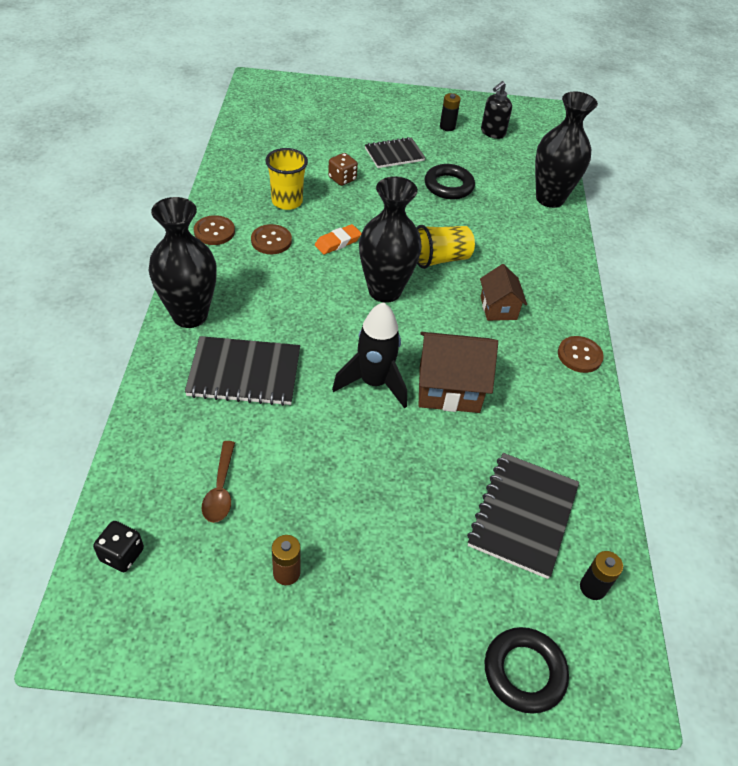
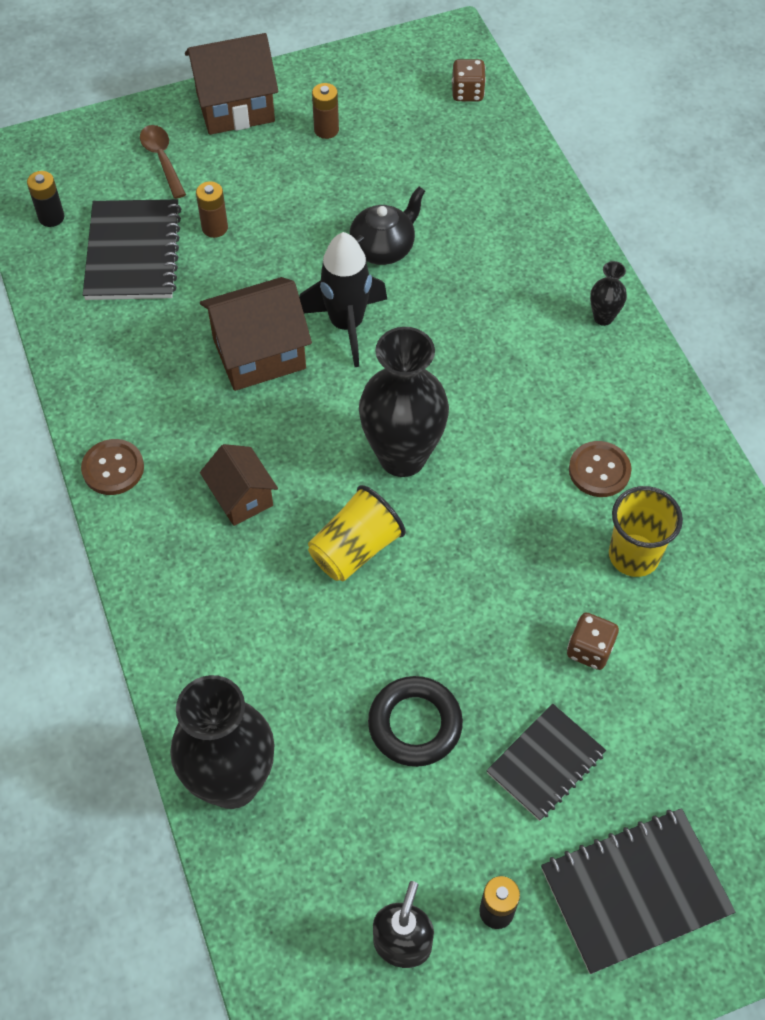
camera: 160 degrees right, 10 degrees up
(122, 555) = (467, 93): black dice -> brown dice
(190, 315) = (603, 317): black vase -> black vase, size x0.44
(214, 231) = (682, 450): brown button -> none
(220, 489) = (427, 166): brown spoon -> brown spoon (162, 159)
(244, 373) = (490, 278): black notebook -> black notebook (635, 891)
(309, 430) = (383, 248): none -> black teapot
(337, 242) = (512, 511): orange eraser -> none
(363, 647) = (235, 107): none -> brown house
(441, 509) = (215, 228): none -> brown battery
(524, 672) = (99, 138): black ring -> none

